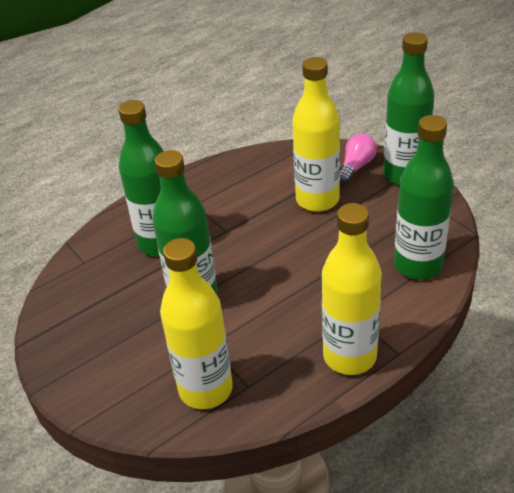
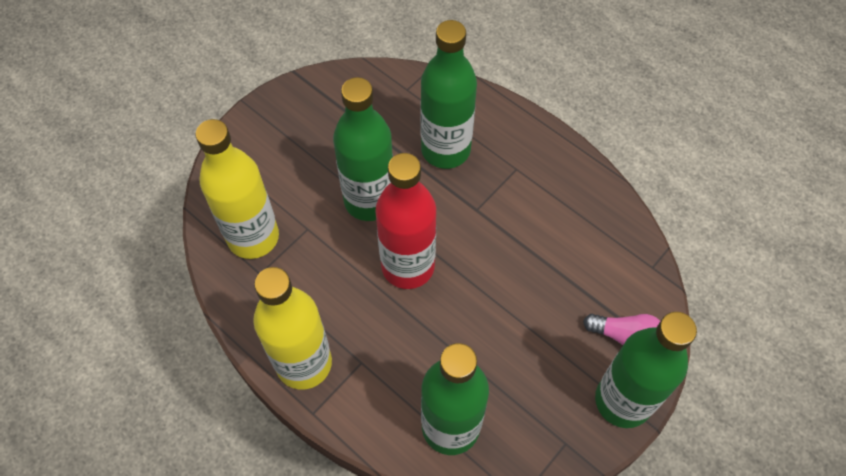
camera: 75 degrees right, 20 degrees up
(268, 277) = (408, 266): none -> red bottle
(317, 200) = (549, 299): yellow bottle -> none

